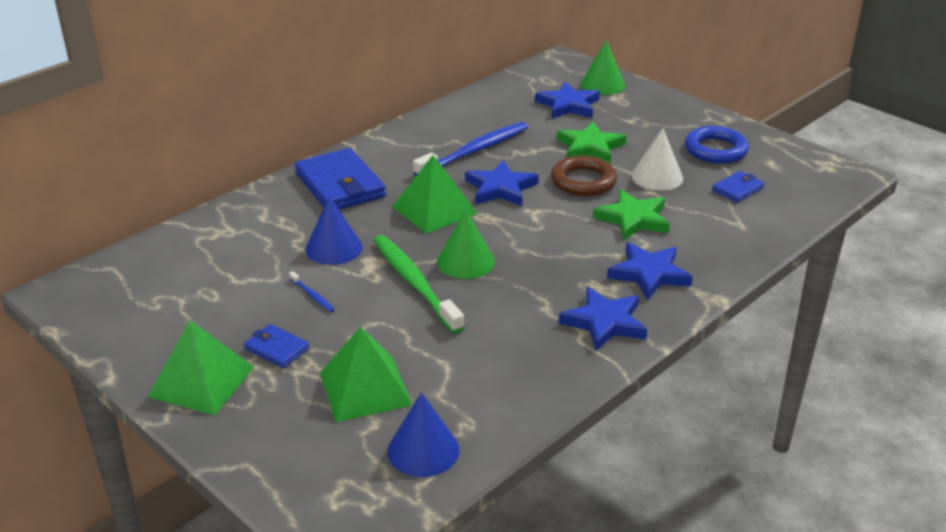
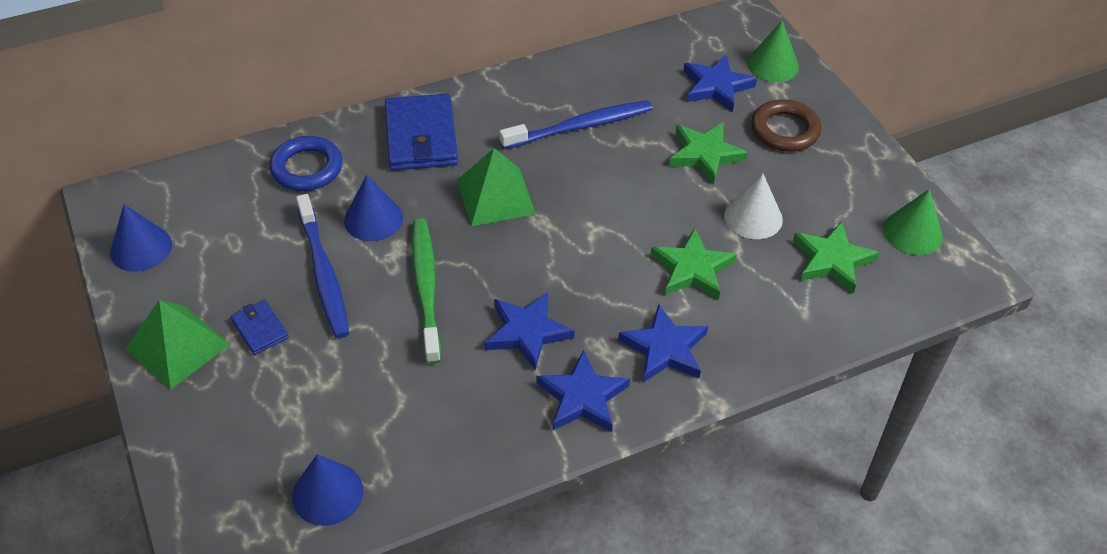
camera: 20 degrees right, 15 degrees up
(116, 319) = (141, 248): none -> blue cone
(312, 296) = (324, 274): blue toothbrush -> blue toothbrush, size x2.41
(365, 388) = (314, 403): green pyramid -> none
(465, 261) = (490, 275): green cone -> green cone (912, 232)
(500, 188) = (578, 186): blue star -> blue star (527, 332)
(583, 181) = (670, 201): brown ring -> brown ring (785, 130)
(715, 150) = (842, 196): blue ring -> blue ring (307, 168)
(738, 189) = (832, 260): blue wallet -> green star

